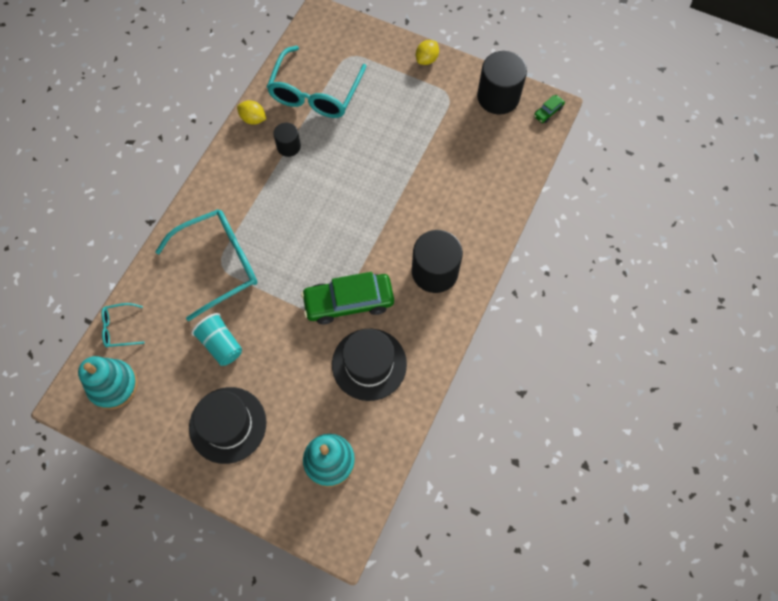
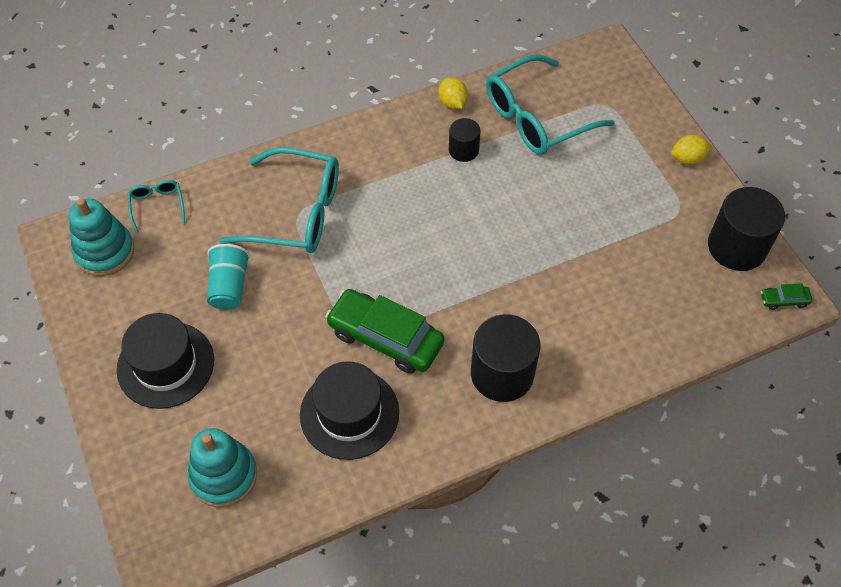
camera: 40 degrees right, 10 degrees down
(119, 328) = (157, 206): turquoise glasses -> turquoise glasses turned 45 degrees clockwise

